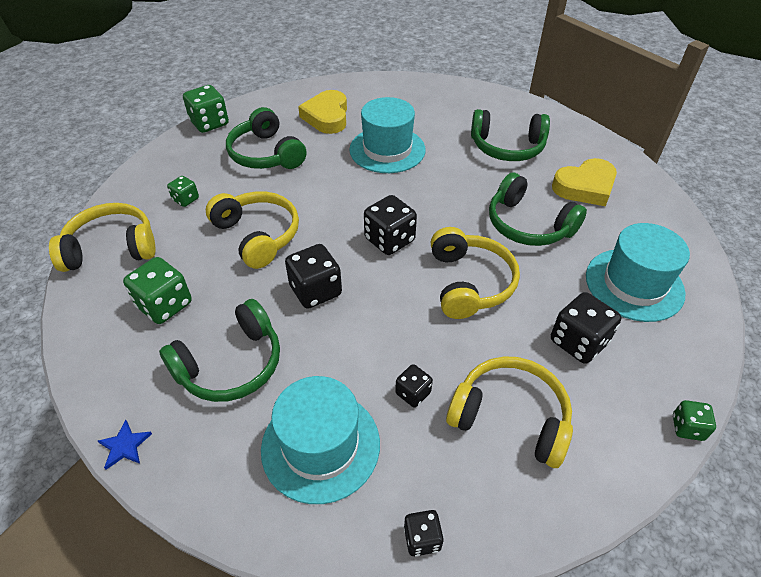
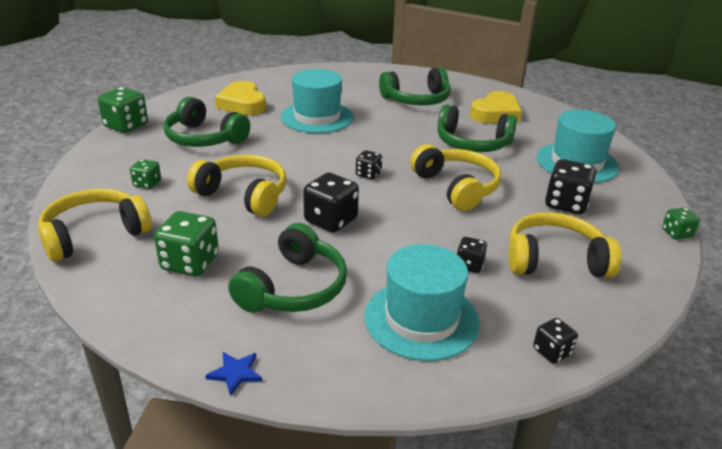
camera: 25 degrees left, 15 degrees down
(389, 240) = (368, 174): black dice -> black dice, size x0.56

